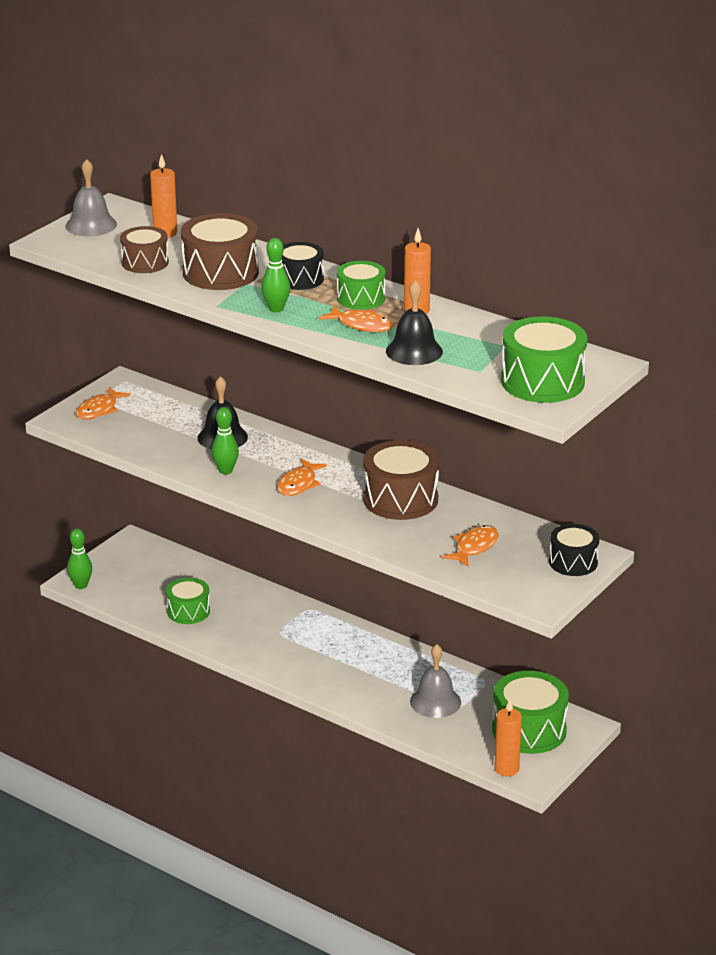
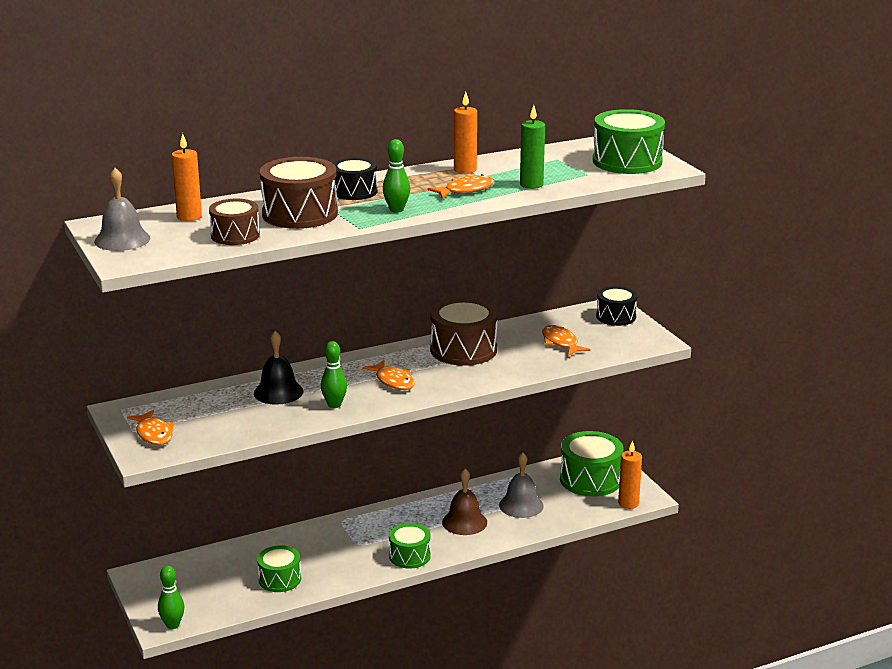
camera: 60 degrees left, 5 degrees down
(361, 298) = (419, 181): green drum -> green drum (409, 556)
(372, 678) = (464, 522): none -> brown bell
(414, 351) = (531, 185): black bell -> green candle

